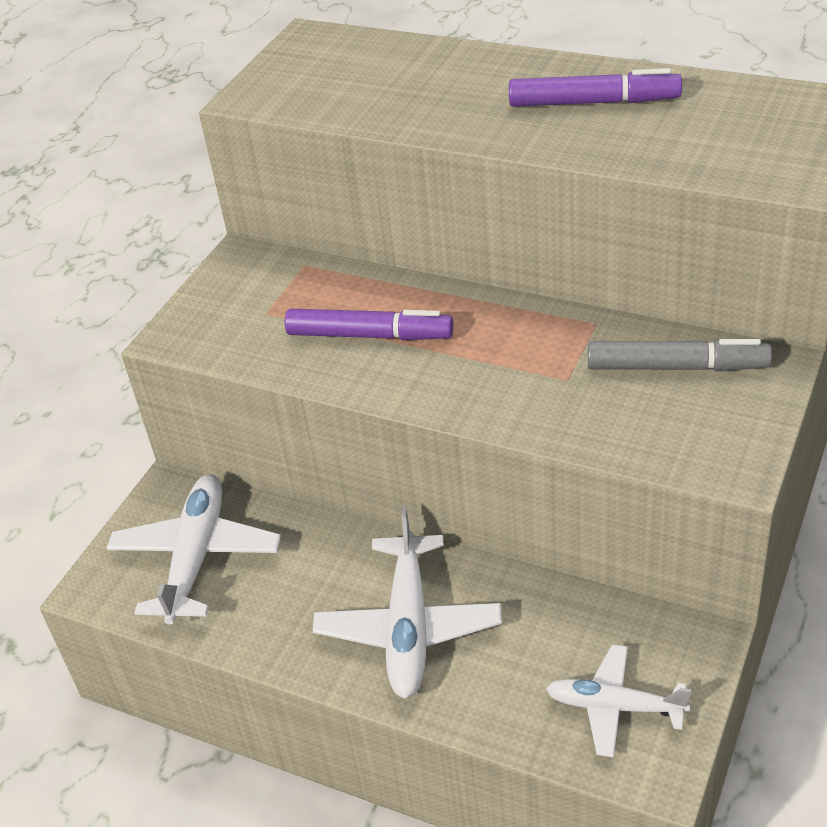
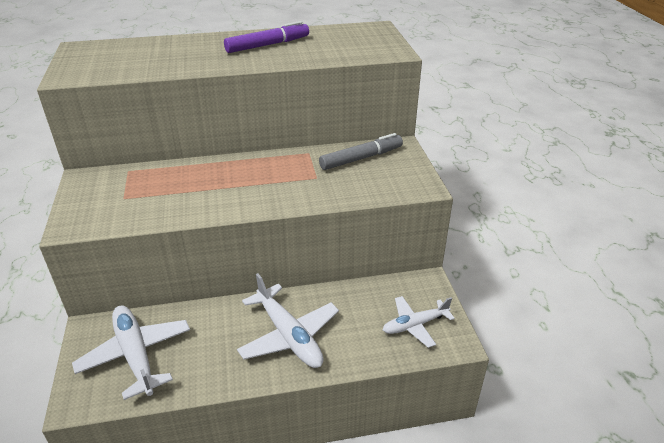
camera: 40 degrees left, 5 degrees down
(369, 335) = (196, 190): purple marker -> none

